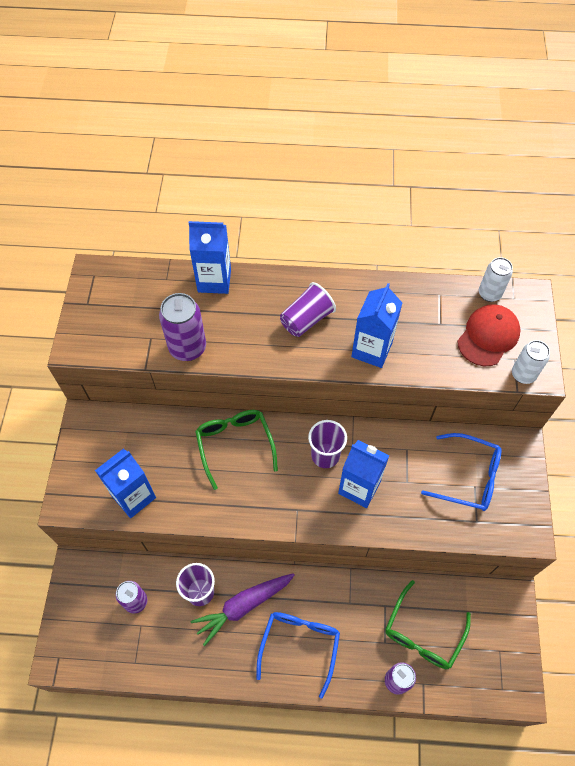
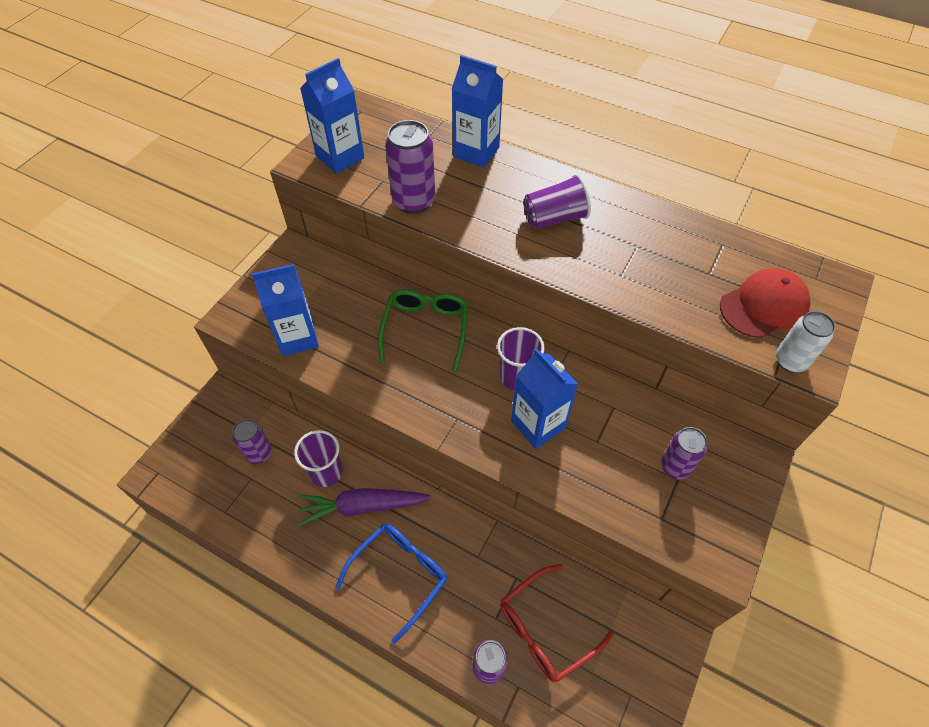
camera: 25 degrees right, 5 degrees down
(371, 350) = (613, 271): blue carton -> blue carton (340, 157)
(423, 633) = (545, 629): green glasses -> red glasses
(469, 477) = (675, 466): blue glasses -> purple can
(489, 294) = (786, 263): white can -> none

